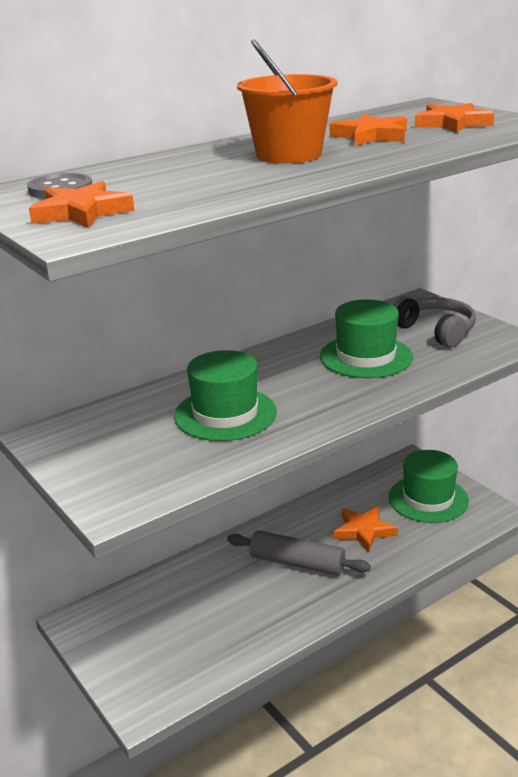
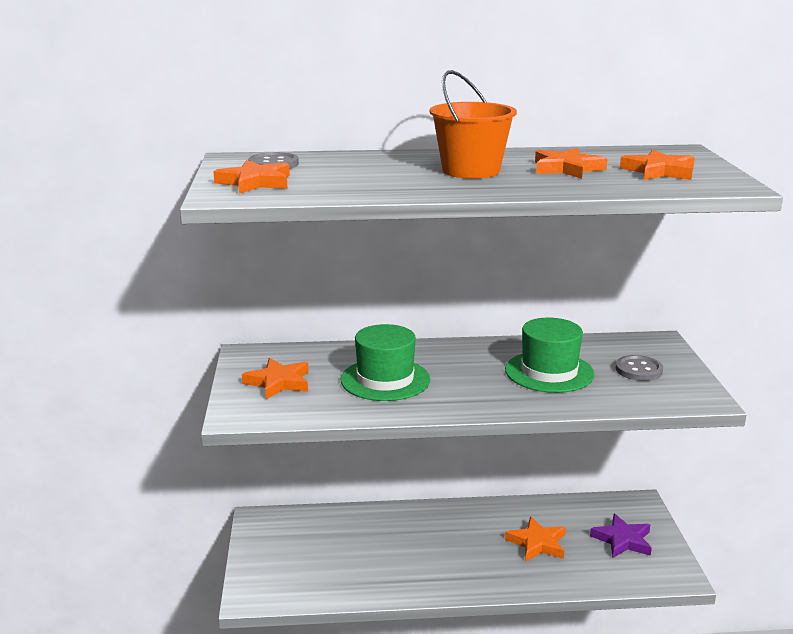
camera: 30 degrees right, 5 degrees down
(116, 455) = (278, 382): none -> orange star
(297, 563) = (456, 545): grey rolling pin -> none
(428, 499) = (623, 540): green hat -> purple star
(435, 331) = (638, 370): grey headphones -> grey button

